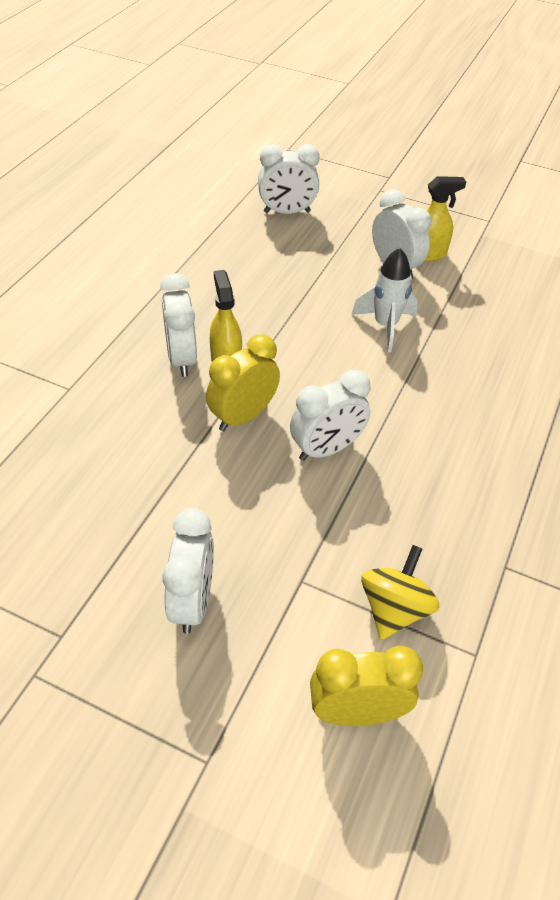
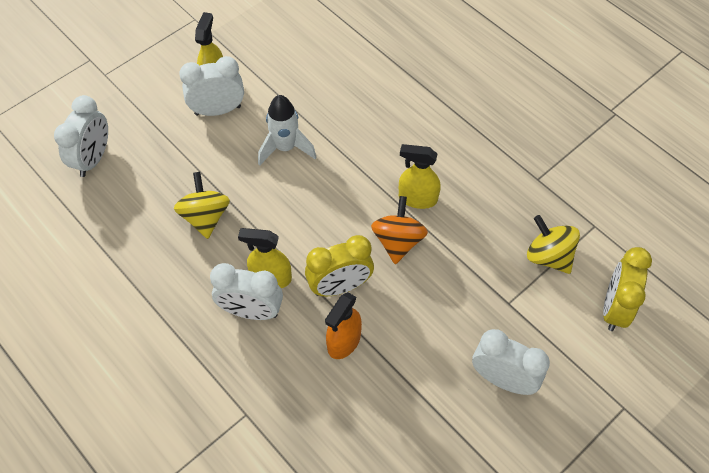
camera: 65 degrees left, 10 degrees up
(179, 438) = (344, 341): none -> orange spray bottle
(243, 416) = (340, 287): yellow clock -> yellow clock turned 90 degrees counterclockwise
(269, 296) = (205, 217): none -> yellow spinning top
(326, 449) = (398, 241): white clock -> orange spinning top
(394, 451) = (417, 198): none -> yellow spray bottle

